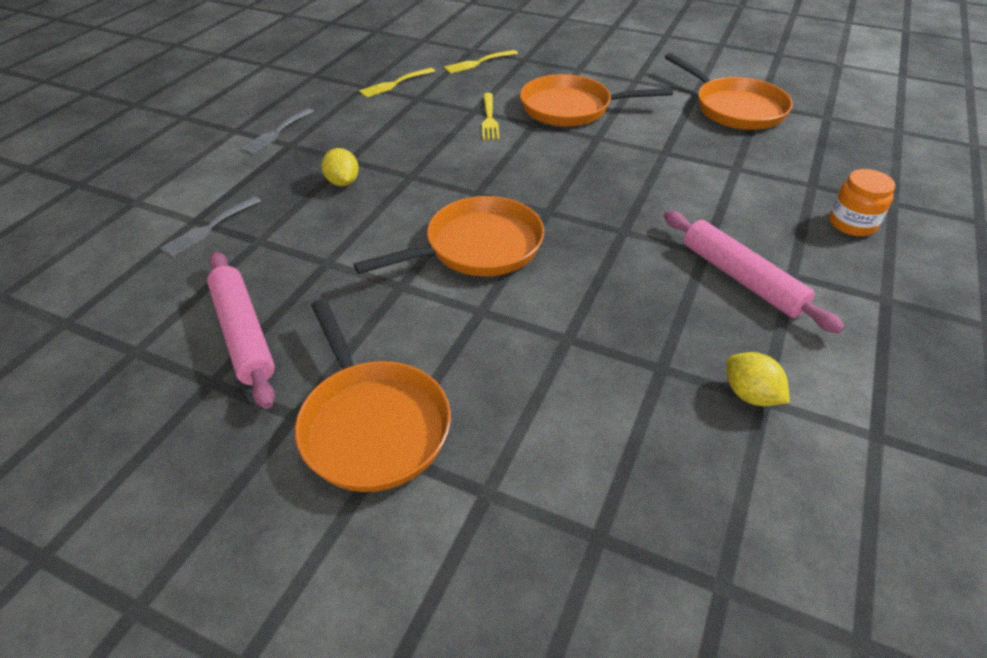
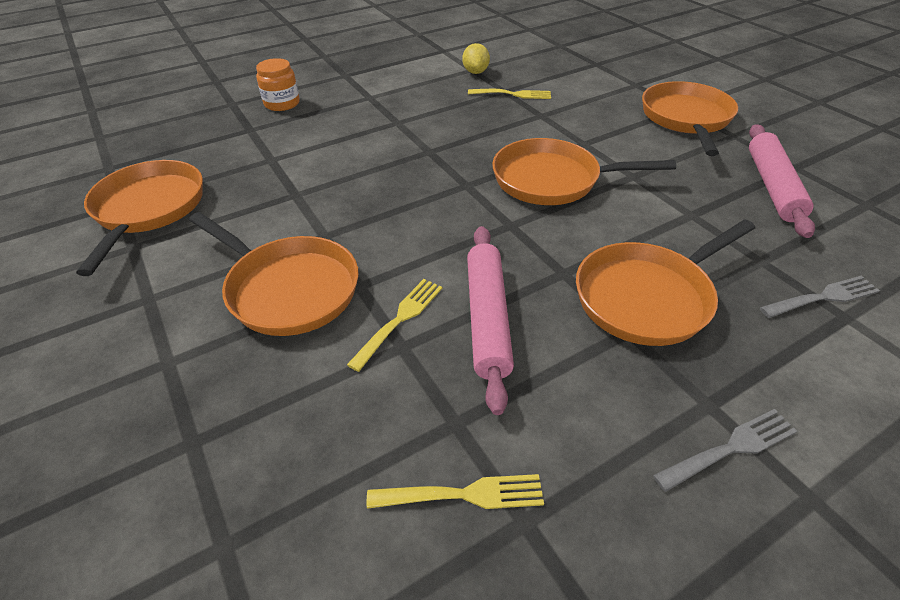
camera: 145 degrees left, 0 degrees up
(343, 182) = (648, 297): yellow lemon -> orange pan
(479, 62) = (266, 480): yellow fork -> yellow fork (512, 94)
(741, 278) = (400, 104): pink rolling pin -> pink rolling pin (487, 318)

